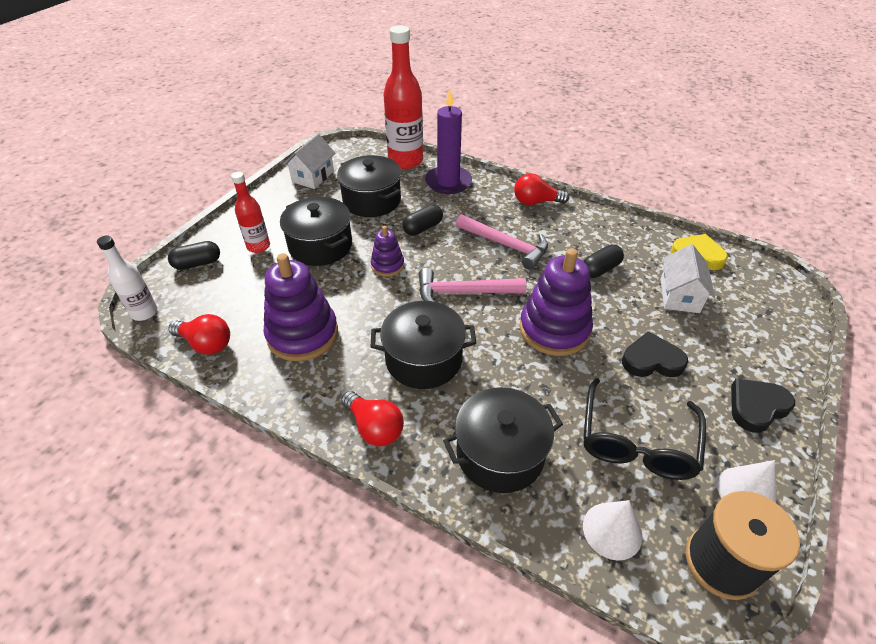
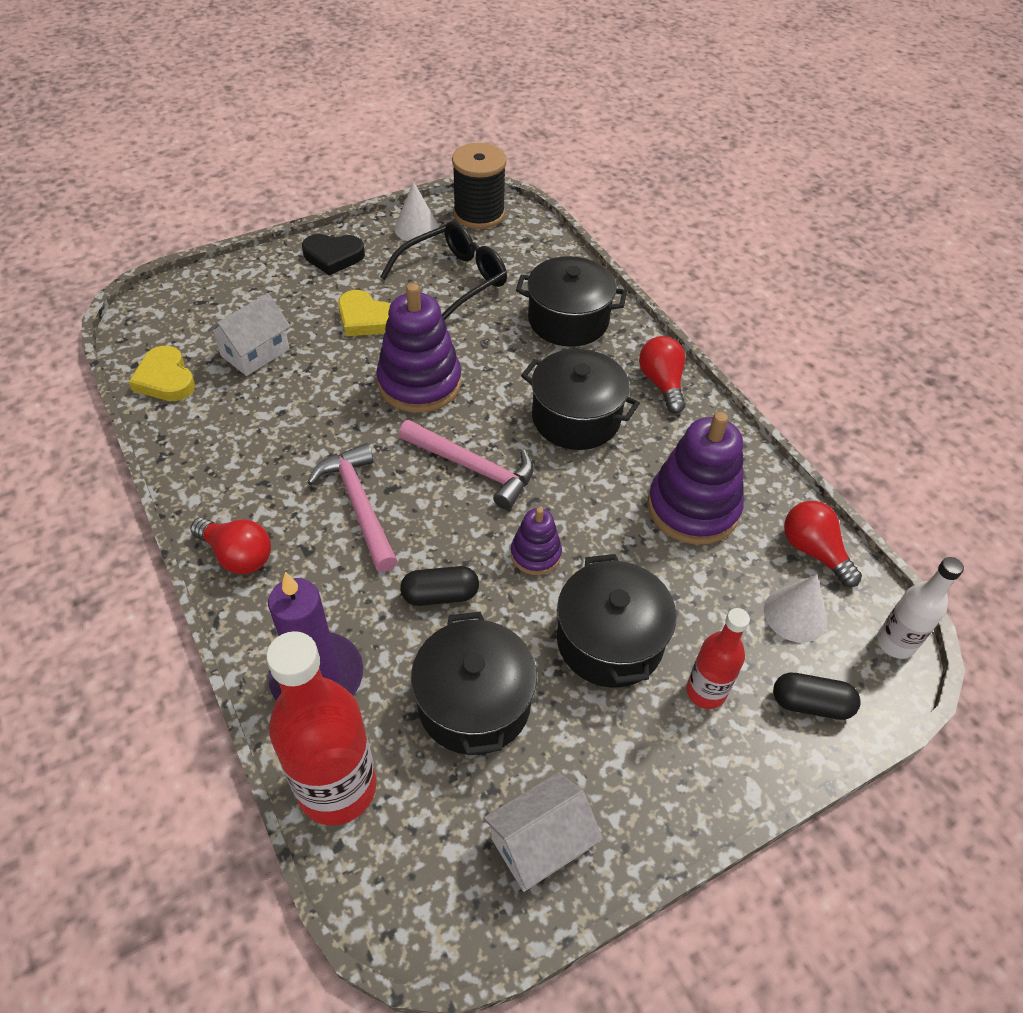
camera: 150 degrees left, 5 degrees up
(600, 269) = (291, 417): black capsule -> none
(612, 530) = (530, 252): white cone -> white cone (795, 614)
(652, 360) = (365, 318): black heart -> yellow heart

